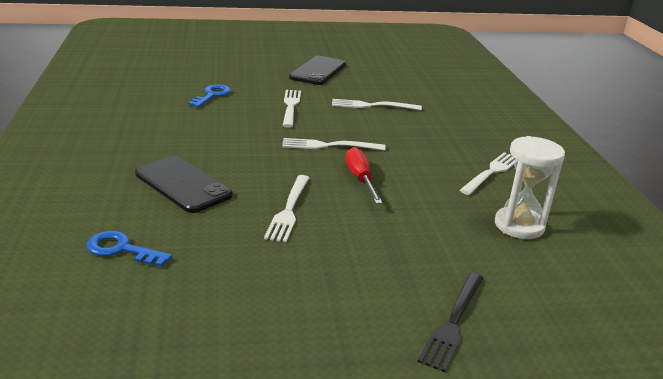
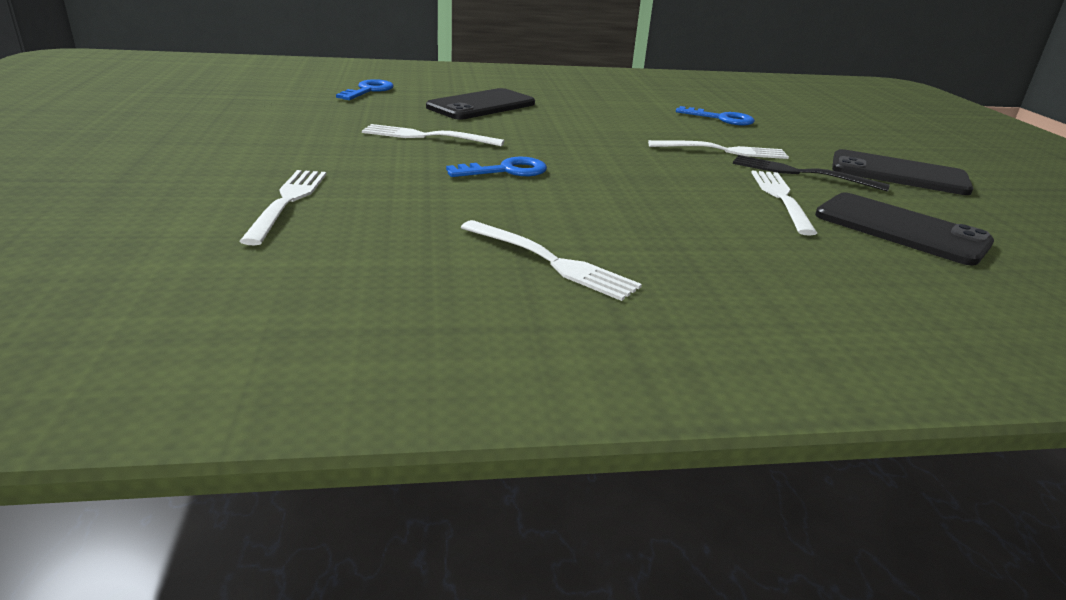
camera: 90 degrees right, 0 degrees up
(328, 146) = (602, 162): white fork -> white fork (288, 201)
(360, 179) = (506, 171): red screwdriver -> blue key
(401, 88) = (900, 229): none -> black phone
(453, 323) = (170, 183): black fork -> black fork (800, 173)
(519, 225) = (361, 253): white hourglass -> none

